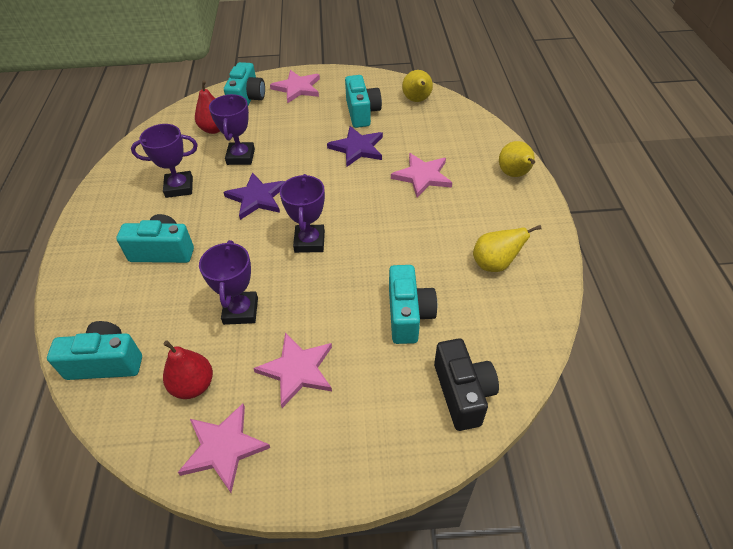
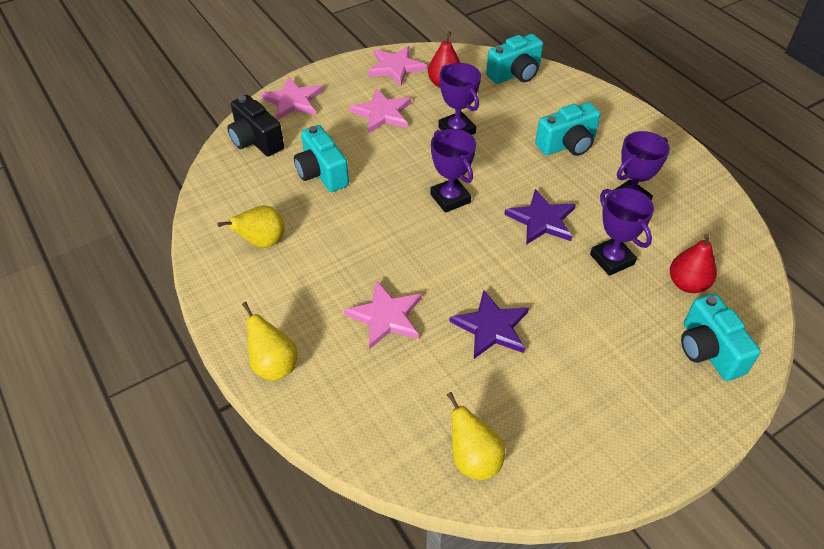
camera: 150 degrees right, 0 degrees up
(297, 88) = (668, 406): pink star -> pink star (293, 101)
(362, 113) = (534, 394): turquoise camera -> none

